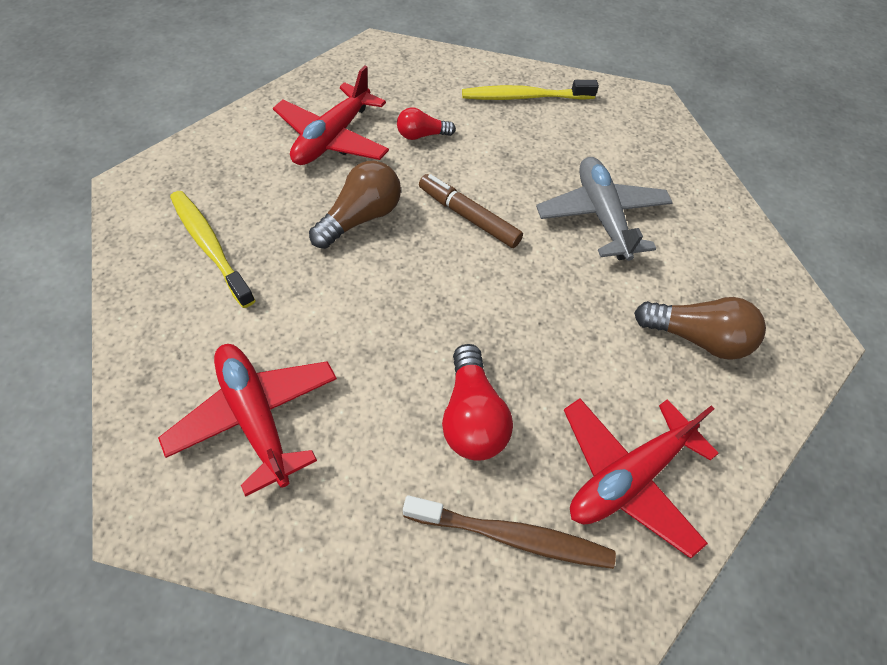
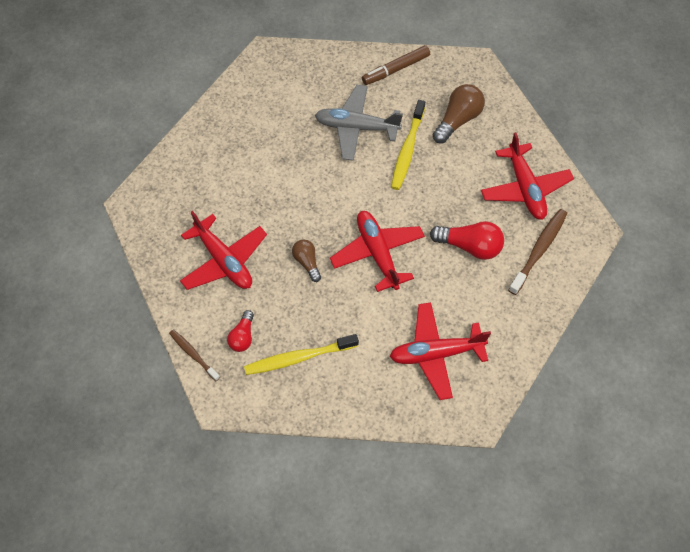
camera: 65 degrees left, 5 degrees up
(192, 145) = (193, 354): none -> brown toothbrush
(361, 218) = (307, 262): brown light bulb -> brown light bulb, size x0.61
(407, 293) = (377, 253): none -> red plane
(422, 135) = (244, 203): red light bulb -> red light bulb (242, 336)
(468, 217) = (329, 200): brown marker -> brown marker (396, 69)
(524, 97) = (231, 127): yellow toothbrush -> yellow toothbrush (407, 150)

